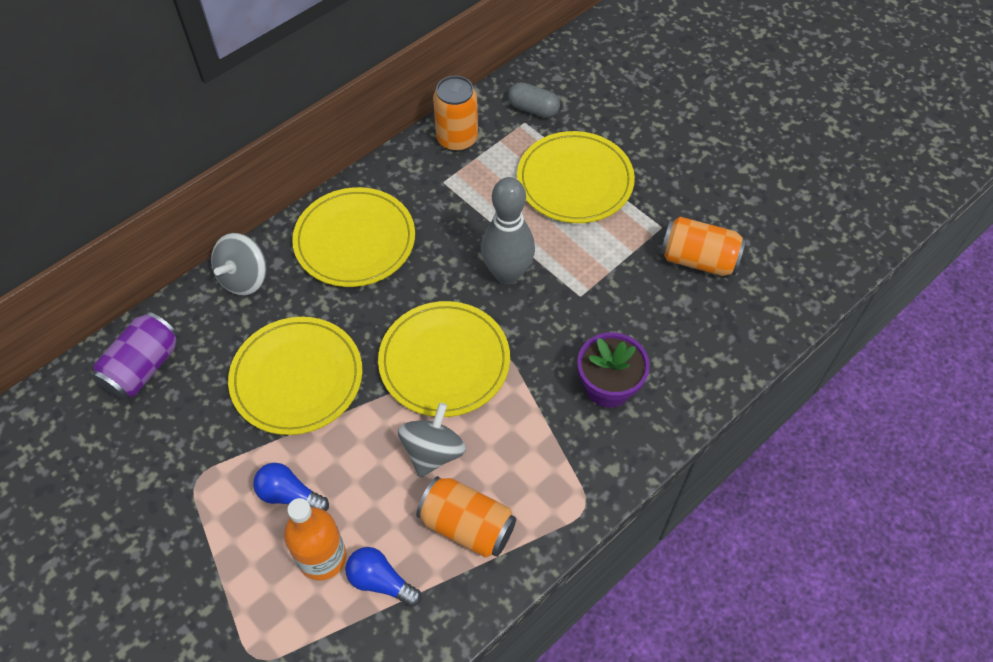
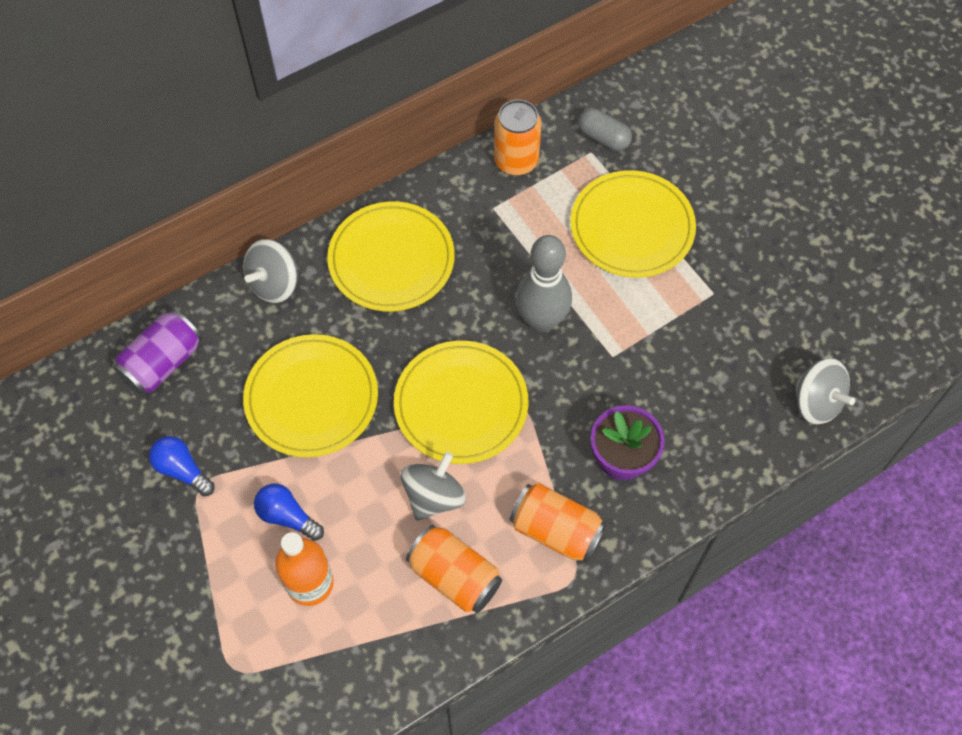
camera: 10 degrees right, 5 degrees up
(380, 581) = (362, 616): blue light bulb -> blue light bulb (182, 470)
(698, 259) = (745, 335): orange can -> orange can (556, 530)
(777, 308) = (816, 402): none -> grey spinning top

